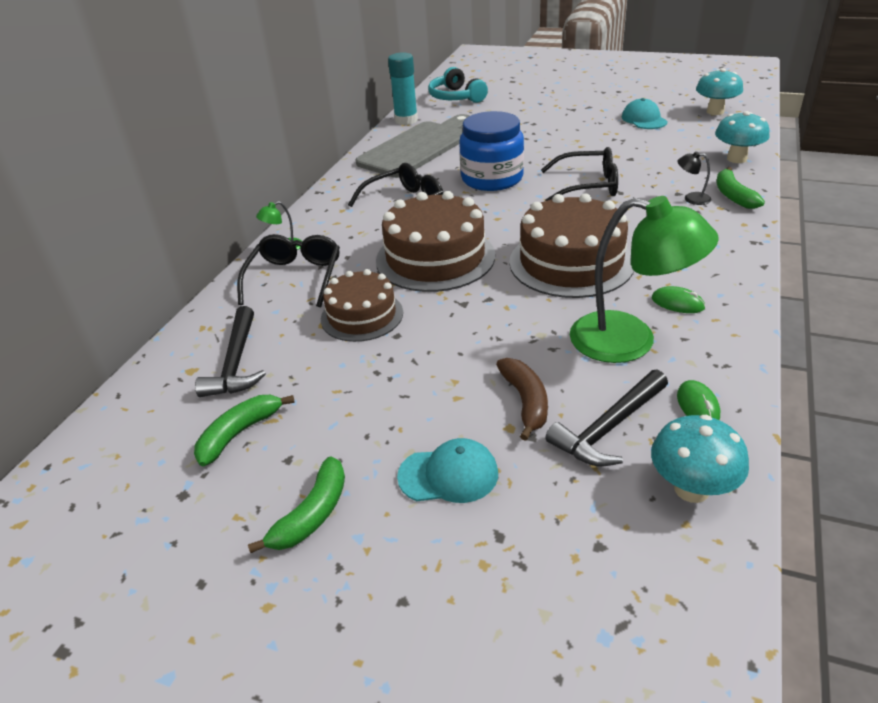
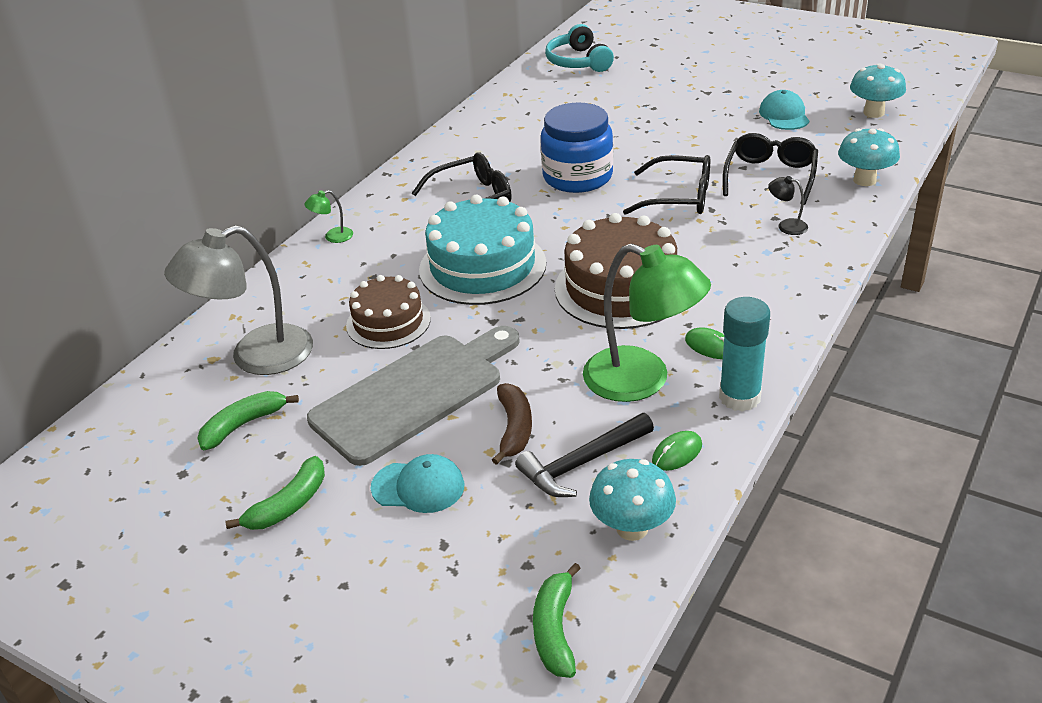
camera: 10 degrees right, 0 degrees up
(236, 363) = (256, 357): black hammer -> grey lamp
(295, 278) = (334, 273): black glasses -> black glasses (770, 176)
(406, 120) = (510, 89): turquoise glue stick -> turquoise glue stick (739, 397)
(418, 147) = (511, 127): grey cutting board -> grey cutting board (414, 394)
(435, 258) = (482, 266): brown cake -> turquoise cake
(698, 405) = (677, 453): green mouse -> green mouse turned 45 degrees clockwise
(733, 196) = (835, 227): green banana -> green banana (555, 630)

